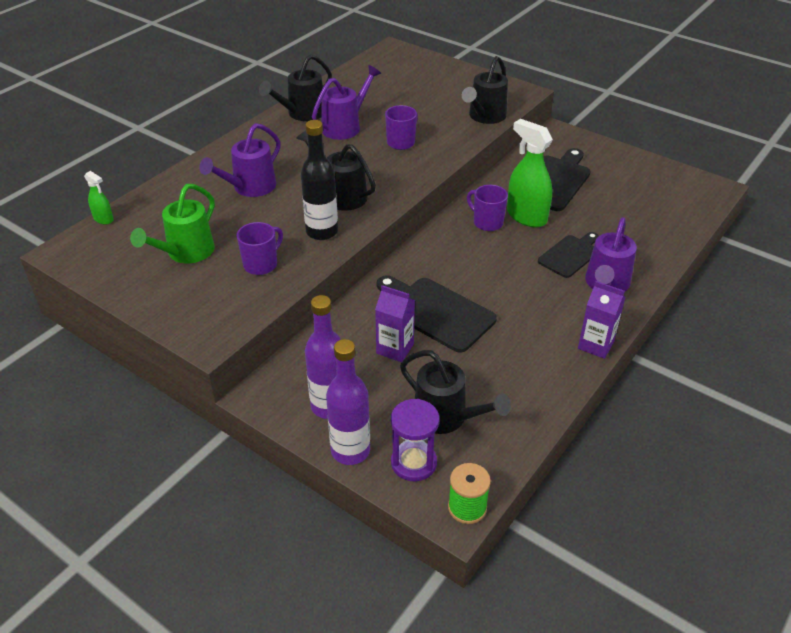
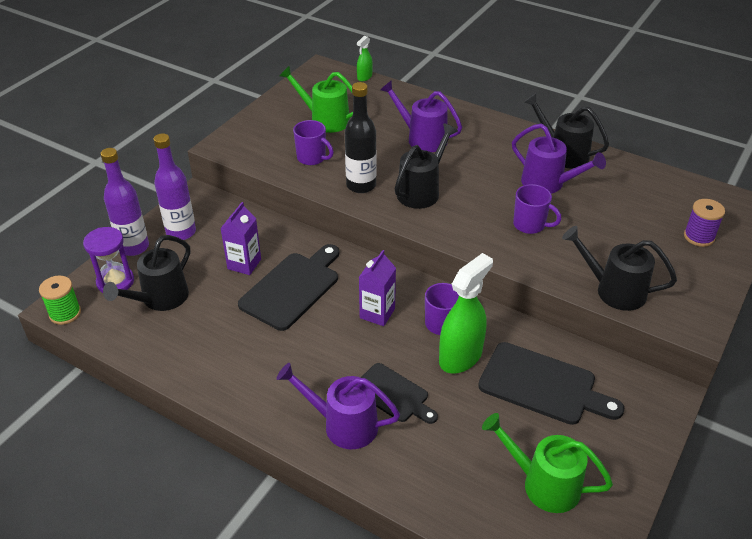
camera: 85 degrees right, 0 degrees up
(426, 74) = (699, 237): none -> purple spool
(595, 345) = (244, 408): purple carton -> purple carton (377, 313)
(644, 193) = (542, 484): none -> green watering can

